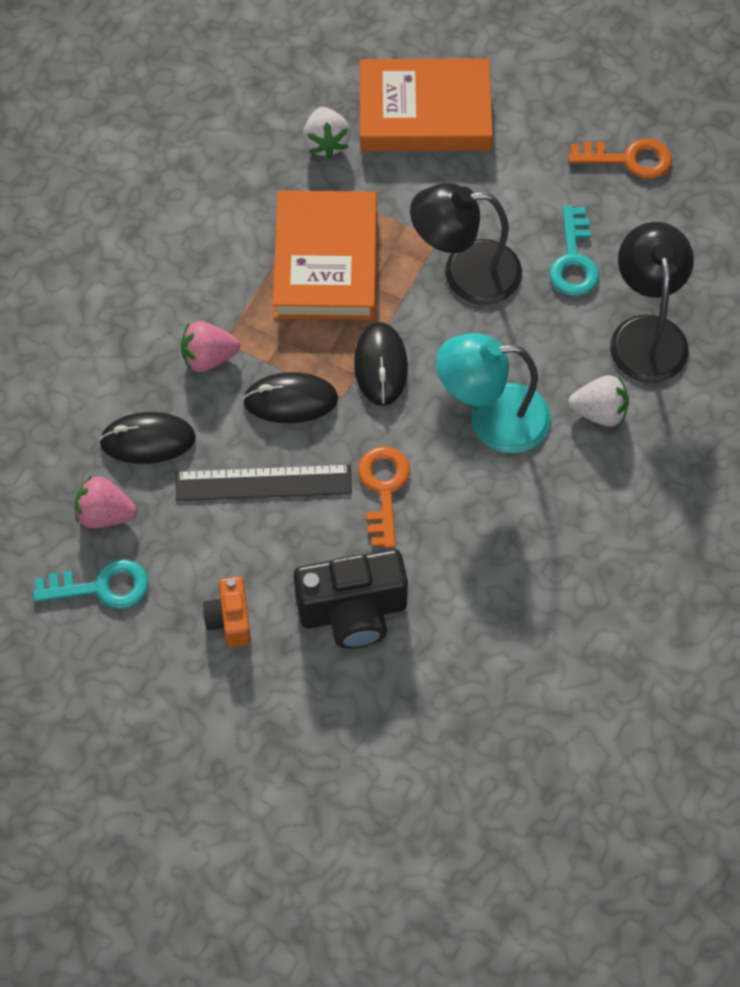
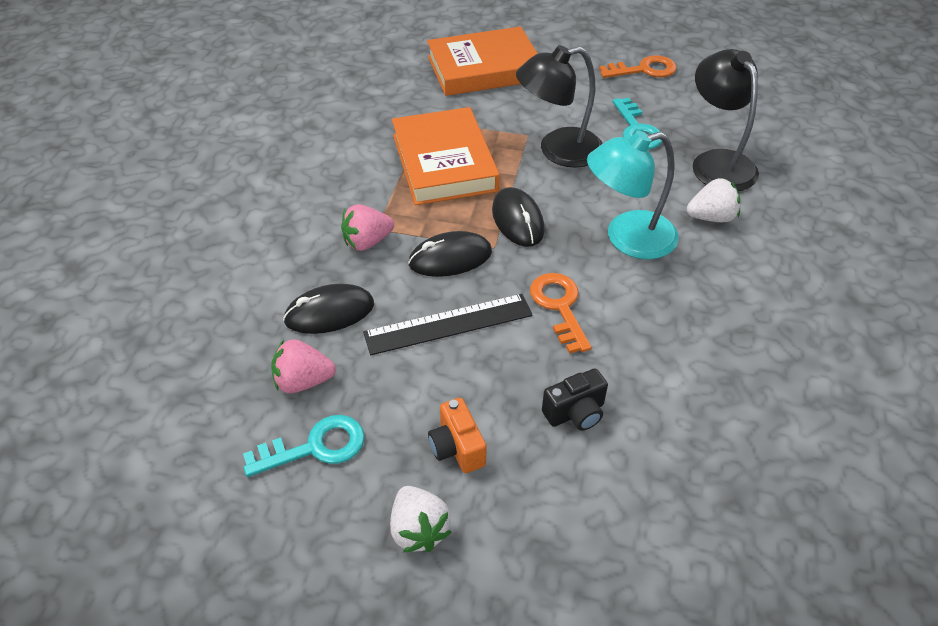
camera: 15 degrees left, 15 degrees down
(326, 143) = (417, 95): white strawberry -> white strawberry (419, 530)
(353, 612) = (575, 413): black camera -> black camera, size x0.56

